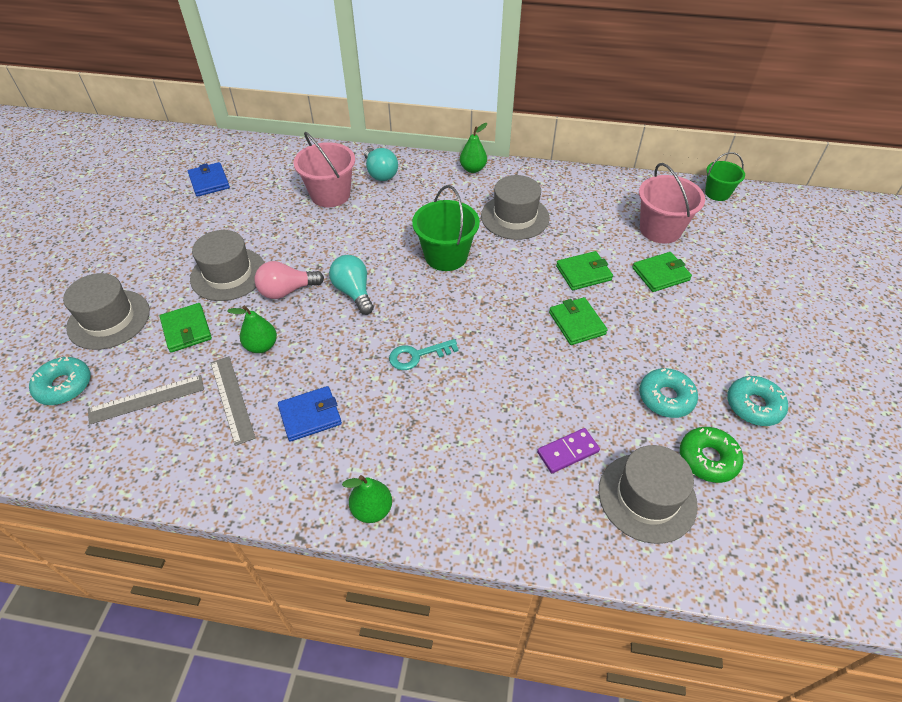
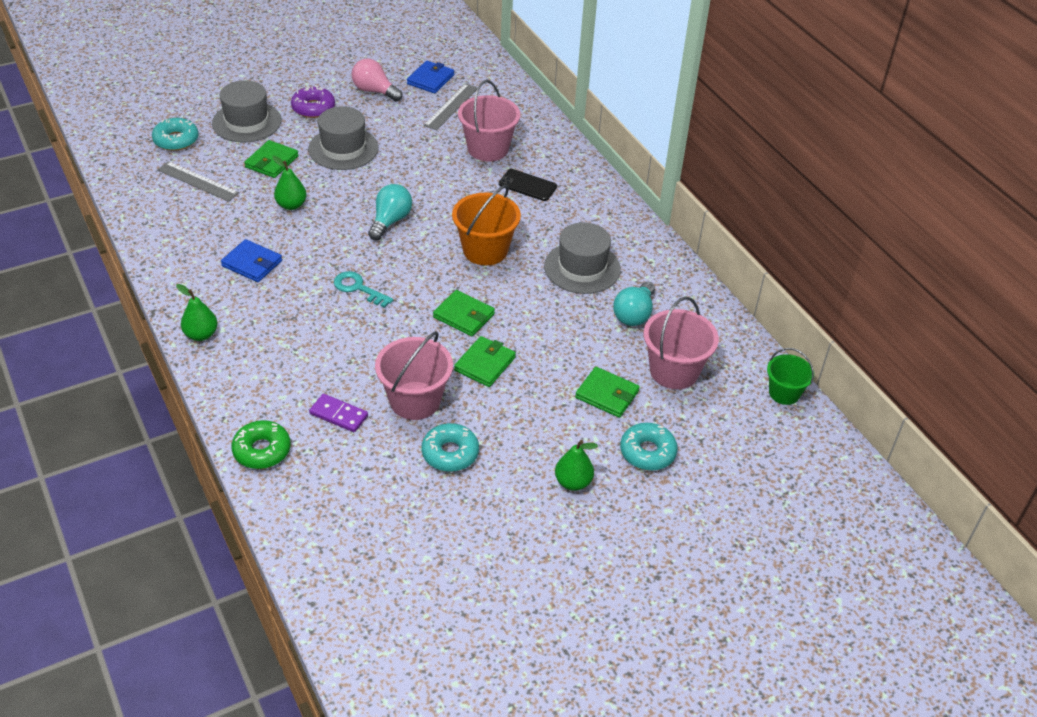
camera: 50 degrees right, 5 degrees down
(150, 266) = (313, 108): none -> purple donut
(232, 399) = (233, 219): grey ruler -> grey ruler (451, 106)
(287, 291) = (356, 186): pink light bulb -> pink light bulb (374, 91)
(380, 173) = (547, 161): turquoise light bulb -> turquoise light bulb (634, 314)
(396, 197) = (527, 185): none -> black phone
(446, 256) = (485, 250): green bucket -> orange bucket
(473, 169) = (620, 211): green pear -> green pear (573, 482)
(583, 273) = (553, 342): green wallet -> green wallet (464, 315)
(587, 389) = (415, 400): none -> pink bucket
(647, 497) = (334, 478): grey hat -> none
(708, 459) = (405, 503): green donut -> green donut (262, 450)
(754, 406) = (494, 515): turquoise donut -> turquoise donut (647, 452)

